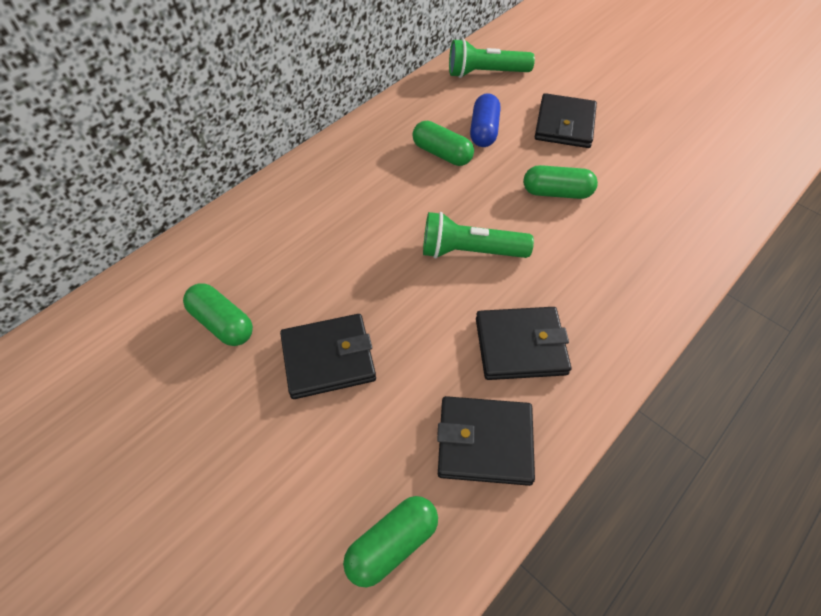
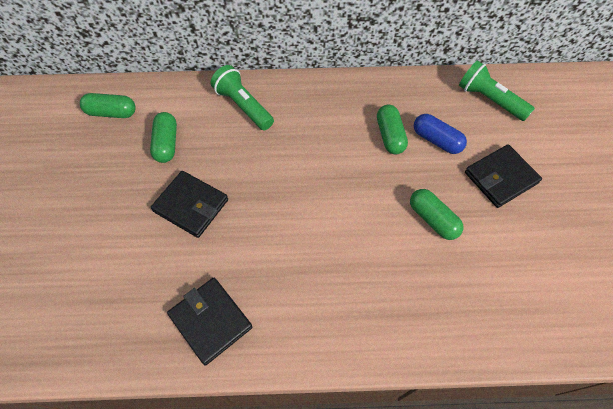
camera: 45 degrees right, 5 degrees up
(392, 544) = (115, 323): green capsule -> green capsule (111, 113)
(469, 251) = (331, 211): green flashlight -> green flashlight (243, 106)
(484, 131) = (436, 140): blue capsule -> blue capsule turned 75 degrees clockwise
(520, 346) = (291, 290): black wallet -> none

